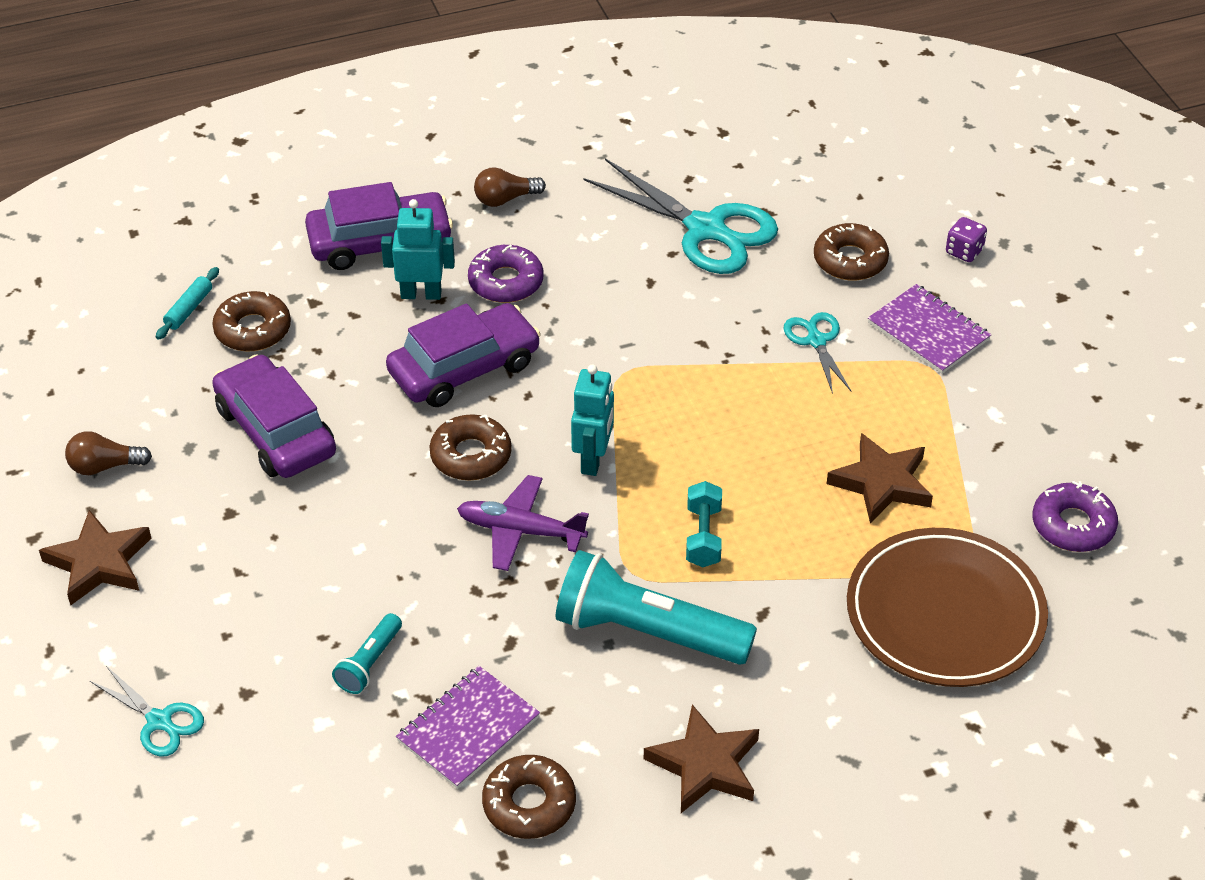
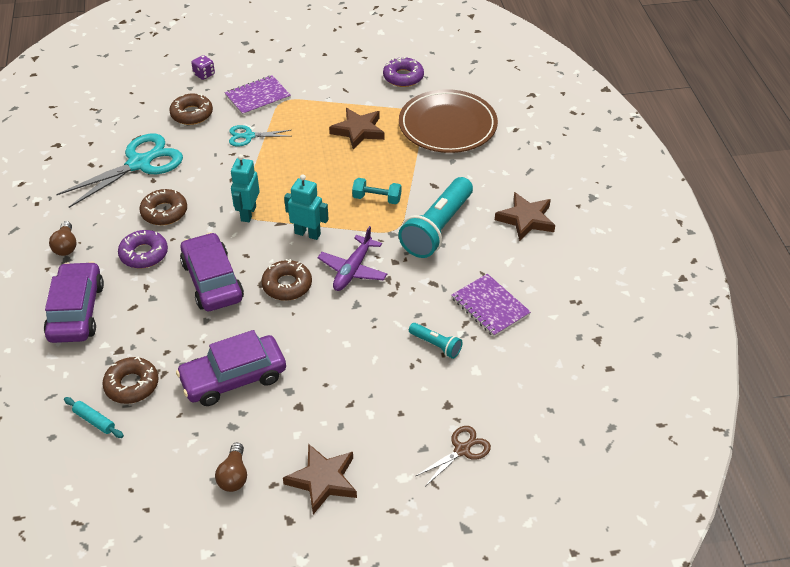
camera: 80 degrees left, 0 degrees up
(159, 721) = (462, 450): turquoise scissors -> brown scissors
(421, 294) = (136, 295): turquoise robot -> turquoise robot (248, 213)
(529, 804) = (542, 287): brown donut -> brown donut (164, 212)

